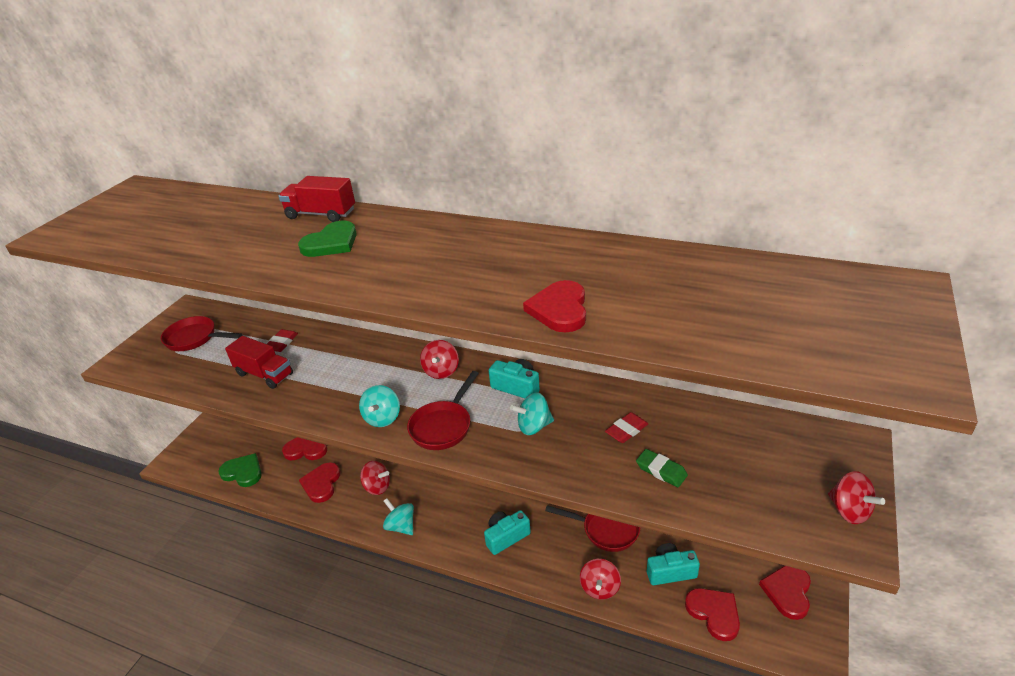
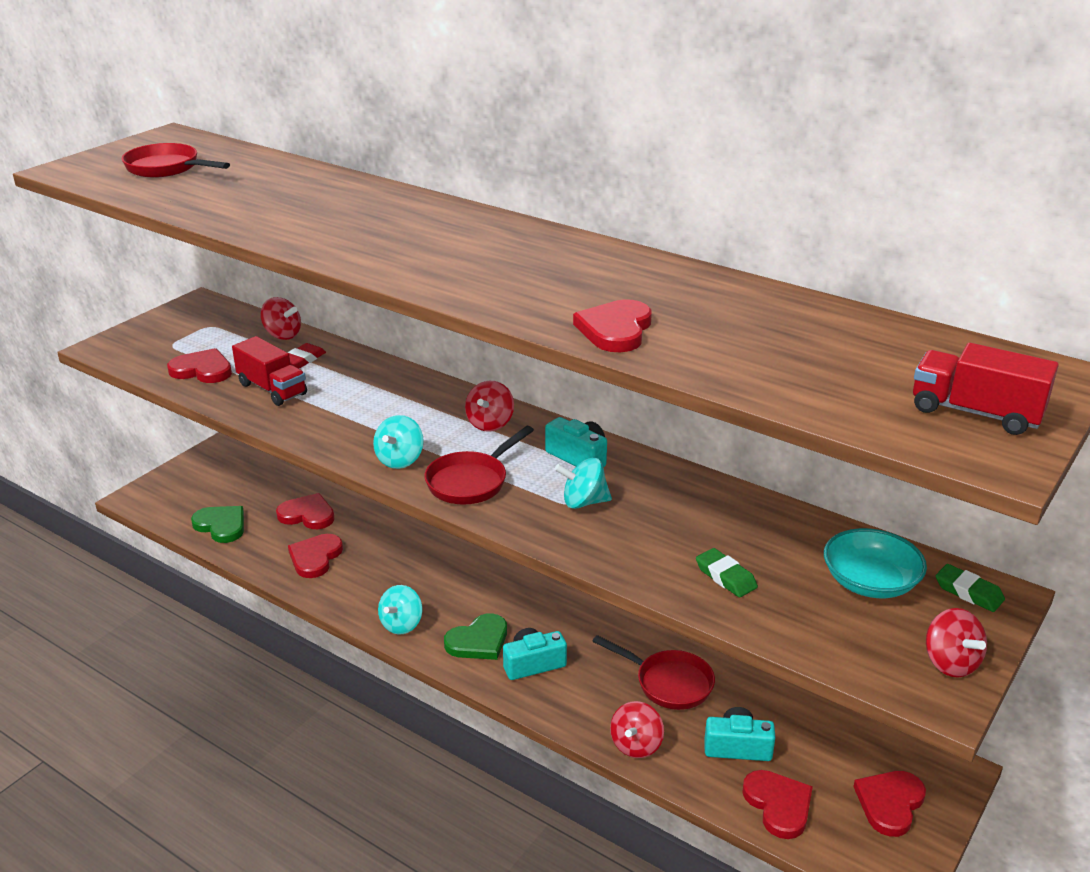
camera: 10 degrees right, 5 degrees down
(195, 339) = (199, 337): red pan -> red pan (167, 168)
(204, 368) = (202, 370): none -> red heart
(321, 214) = (378, 195): red truck -> red truck (975, 413)
(331, 243) = (379, 226): green heart -> green heart (478, 641)
(377, 487) = (385, 575): red spinning top -> red spinning top (282, 335)
(401, 526) = (401, 624): turquoise spinning top -> turquoise spinning top turned 120 degrees counterclockwise
(626, 430) = (700, 527): red eraser -> none
(764, 451) = (870, 582): none -> turquoise bowl
(835, 444) = (968, 592): none -> green eraser

